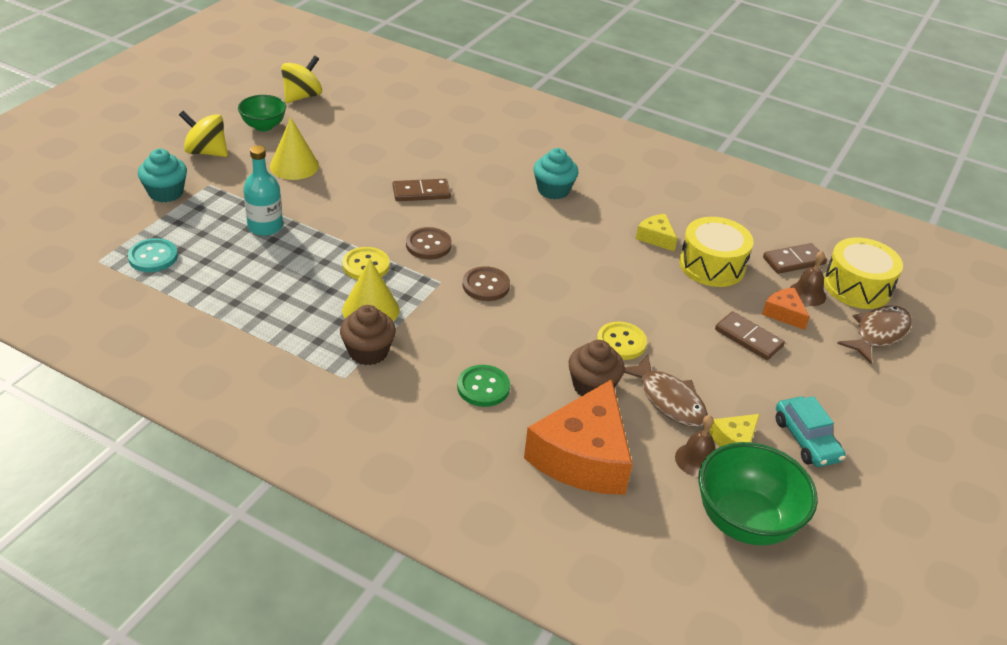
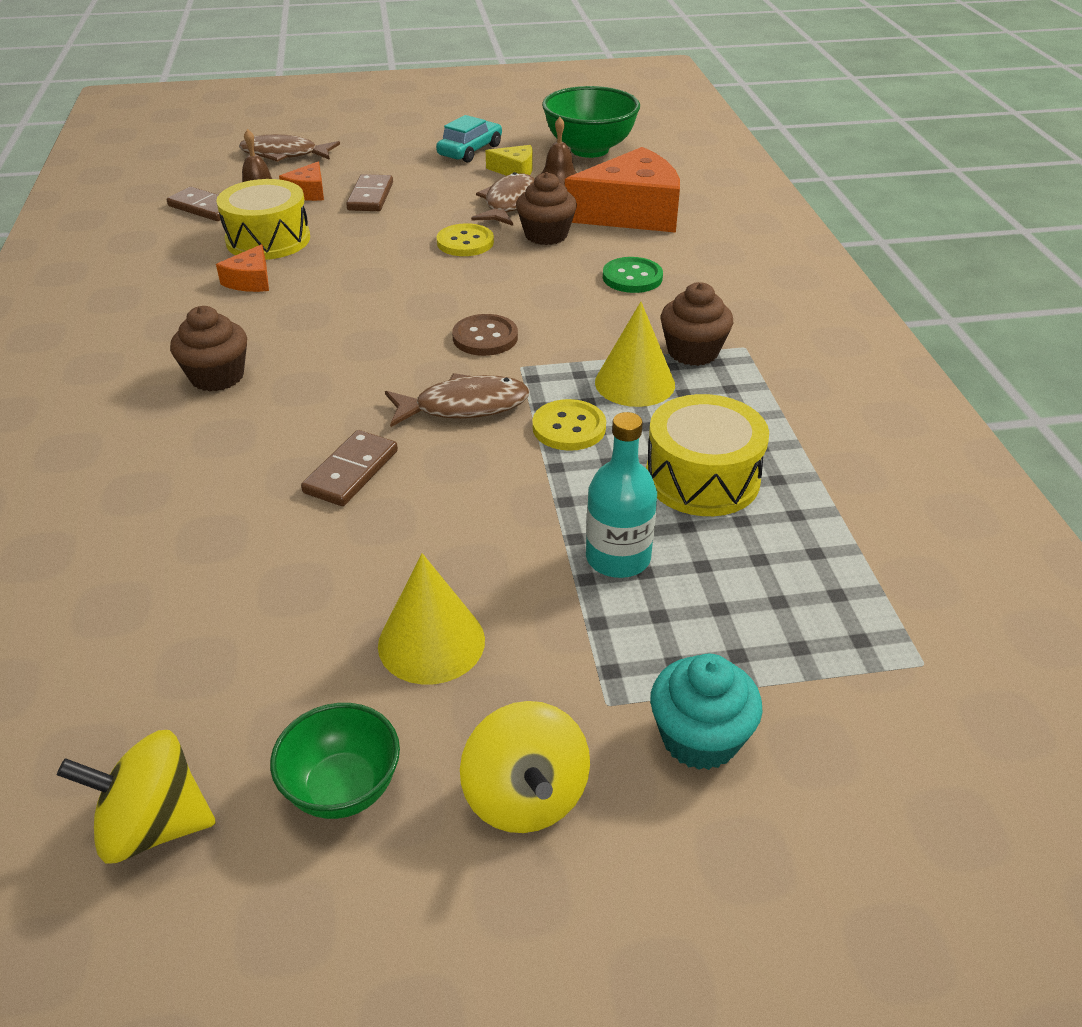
camera: 125 degrees left, 0 degrees up
(153, 257) = (831, 613): turquoise button -> none
(421, 193) = (351, 472): brown domino -> brown domino turned 75 degrees clockwise
(428, 245) = (464, 406): brown button -> brown fish
(553, 190) = (217, 377): turquoise cupcake -> brown cupcake
(656, 238) = (250, 281): yellow cheese -> orange cheese
(857, 287) = (216, 175): yellow drum -> yellow drum (702, 478)

